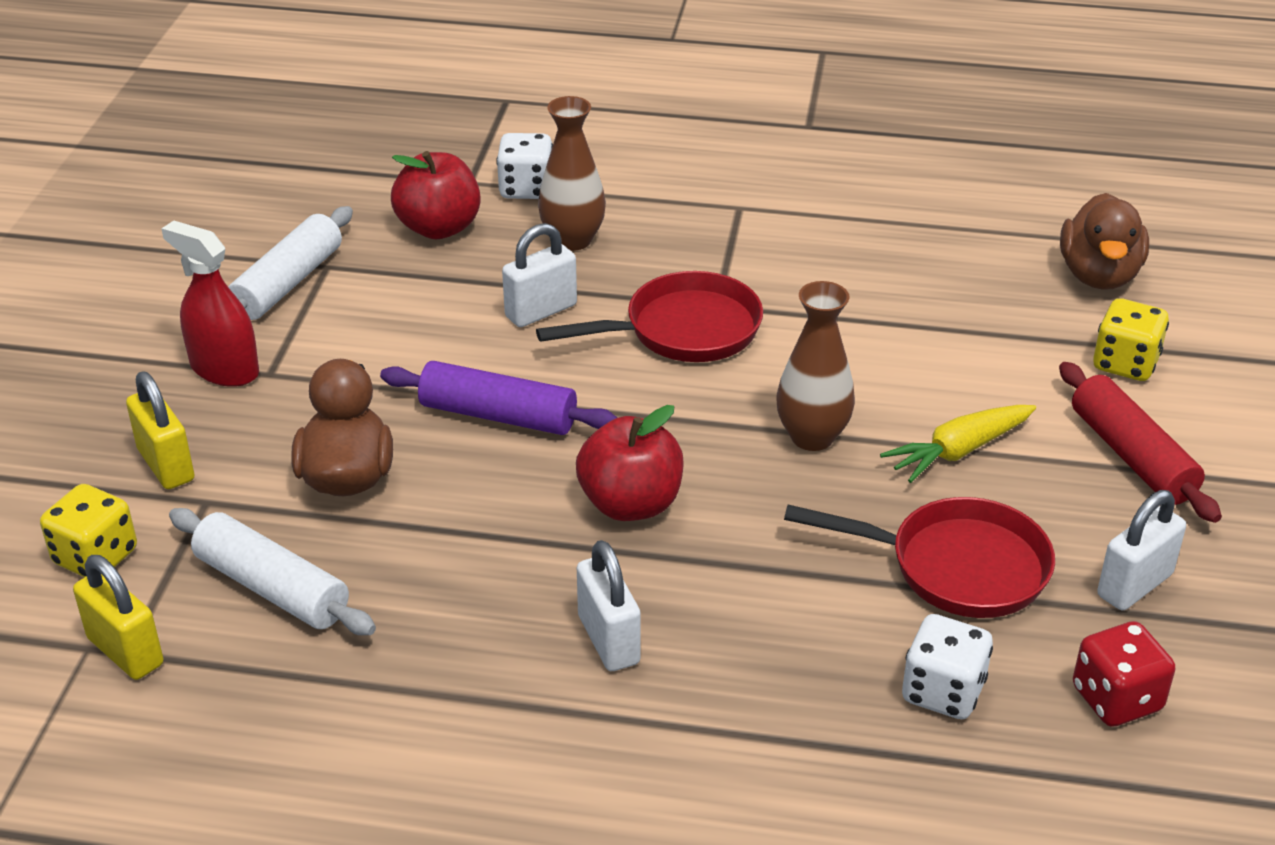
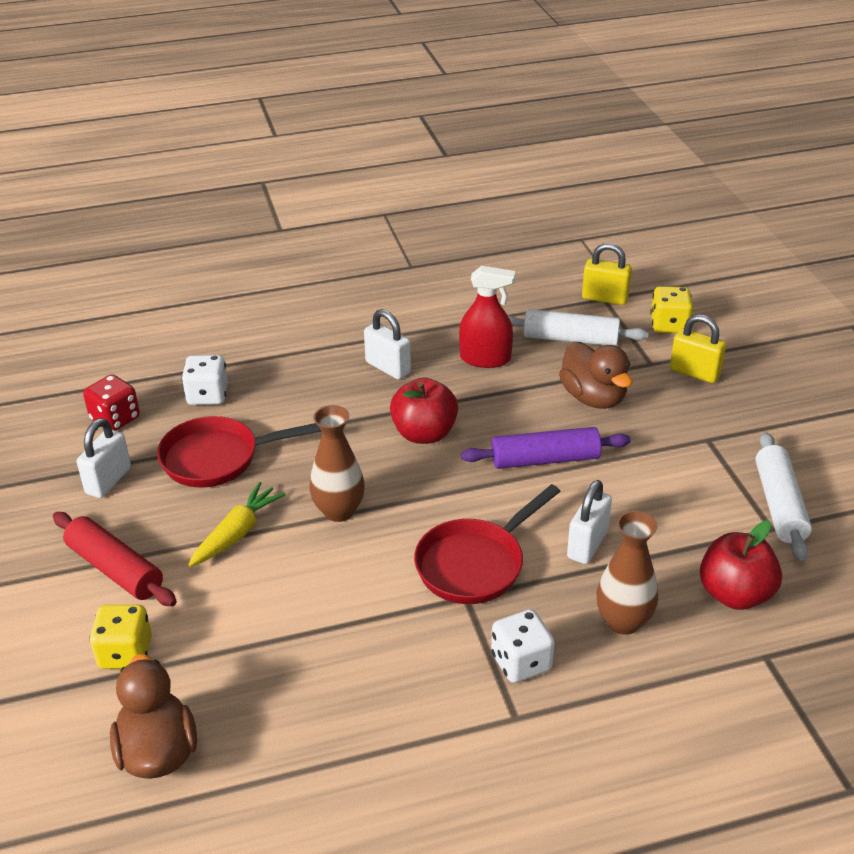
camera: 155 degrees right, 0 degrees up
(224, 369) = (737, 432): red spray bottle -> red spray bottle (485, 359)
(526, 189) = (712, 666): white dice -> white dice (521, 662)

